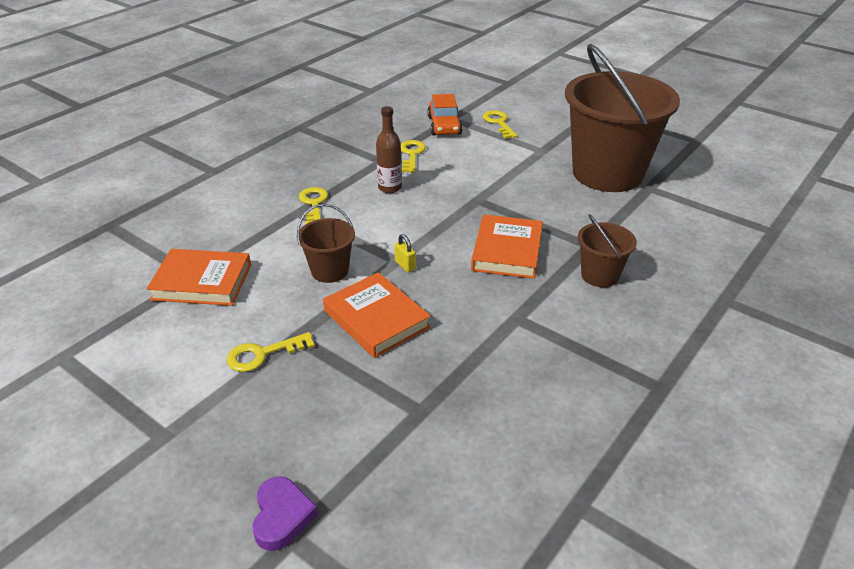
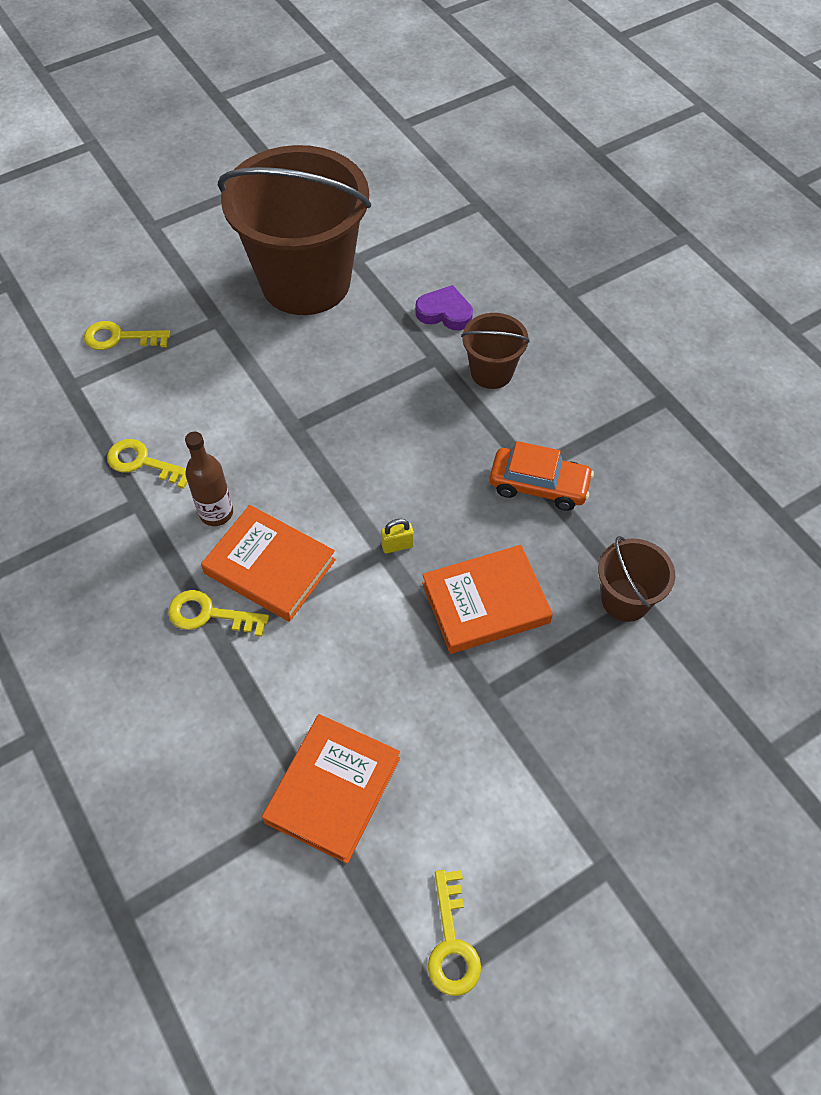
camera: 70 degrees left, 20 degrees up
(263, 354) = (505, 737): yellow key -> yellow key (452, 943)
(282, 516) = (744, 759): purple heart -> purple heart (445, 313)
(330, 271) = (373, 630): brown bucket -> brown bucket (625, 600)
(444, 125) = (86, 400): orange car -> orange car (539, 485)
(507, 251) = (413, 436): orange book -> orange book (270, 567)

